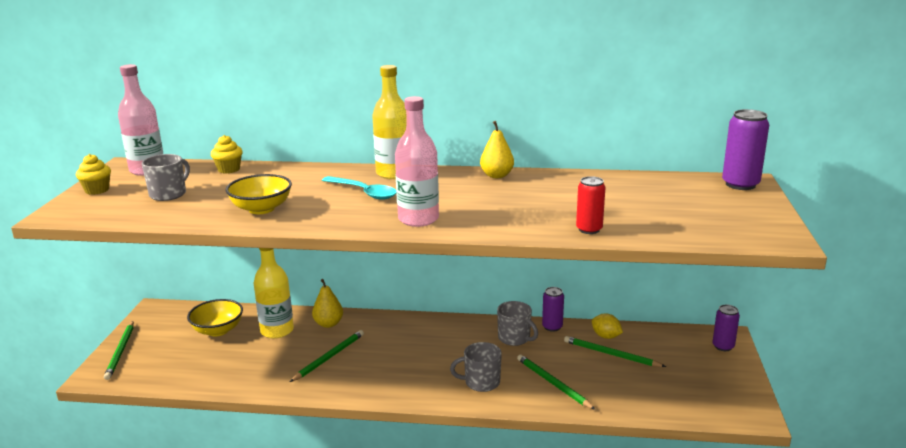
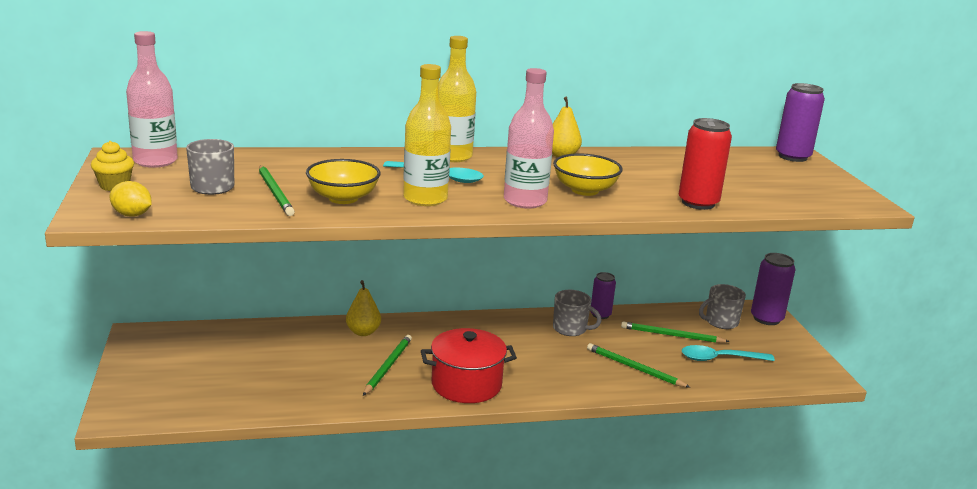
camera: 20 degrees left, 0 degrees up
(120, 352) = (129, 385): green pencil -> green pencil (275, 192)
(218, 330) = (236, 351): yellow bowl -> yellow bowl (585, 190)
(229, 169) = (258, 157): yellow cupcake -> none
(277, 331) = (308, 345): yellow bottle -> yellow bottle (425, 199)
(386, 382) = (466, 384): none -> red pot
(481, 382) = (564, 374): grey mug -> grey mug (720, 322)
(589, 229) = (698, 203): red can -> red can, size x1.56
(606, 336) = (657, 319): yellow lemon -> yellow lemon (132, 215)
(647, 383) = (720, 359): none -> turquoise spoon
(723, 346) = (766, 318): purple can -> purple can, size x1.56

